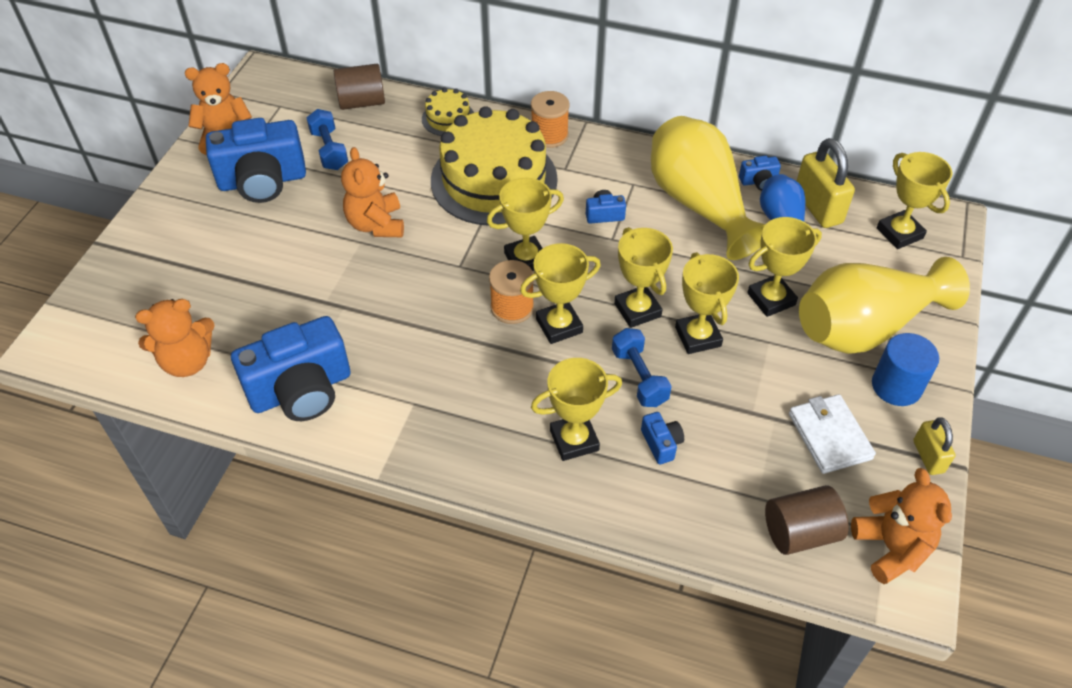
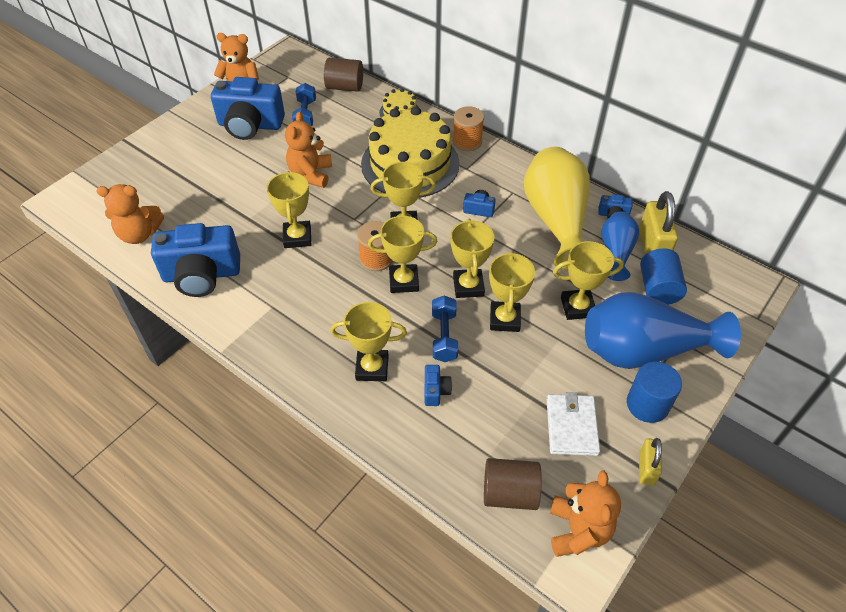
camera: 20 degrees right, 0 degrees up
(846, 253) = (658, 288): none -> blue cylinder
(864, 327) = (643, 350): yellow vase -> blue vase
(899, 233) = (711, 285): yellow trophy -> yellow trophy (297, 237)

